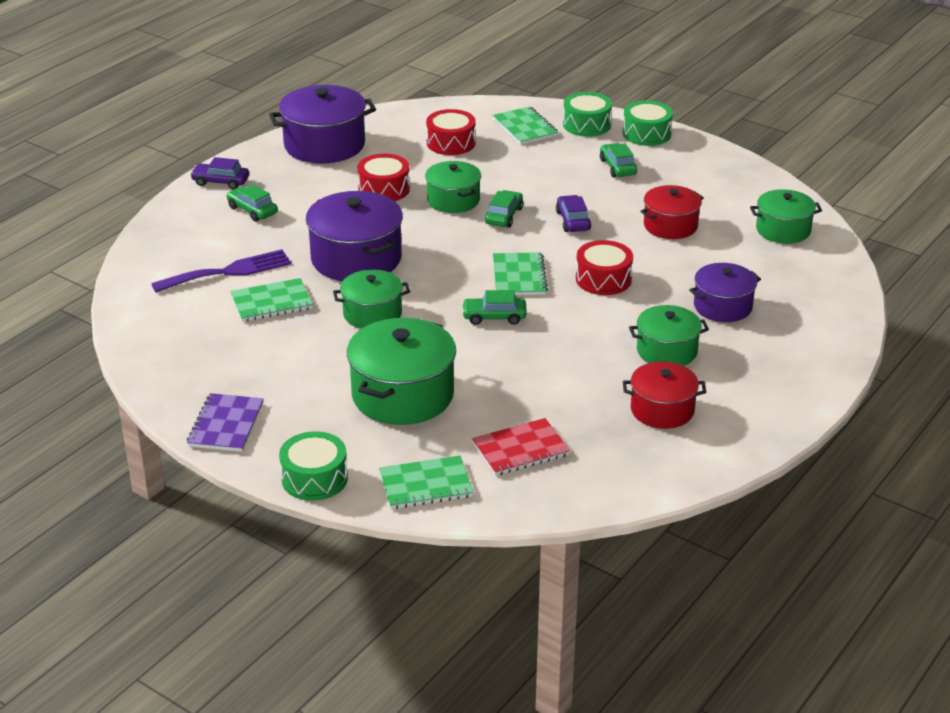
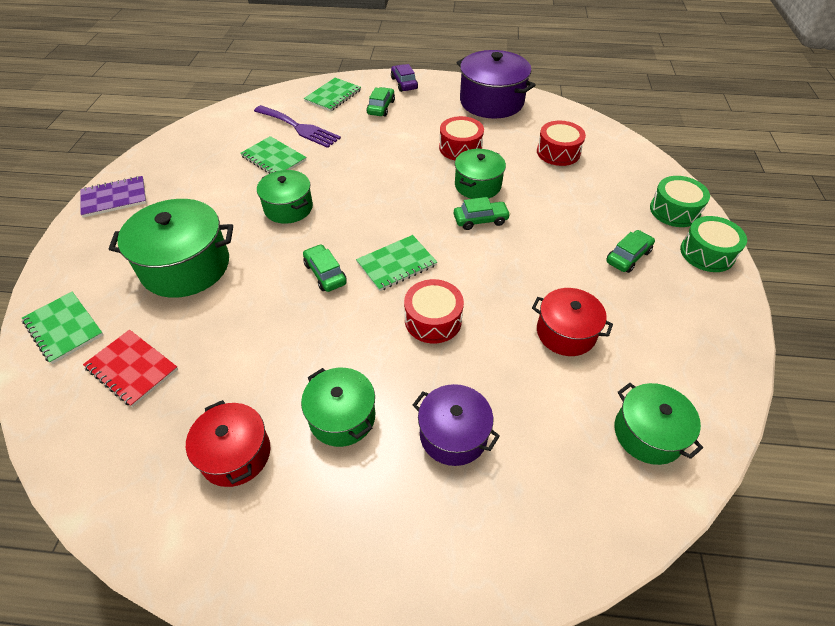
camera: 60 degrees right, 15 degrees up
(314, 478) = (59, 264): green drum -> none
(356, 259) = (356, 172): purple pot -> none
(525, 127) = (626, 179): green notebook -> green notebook (333, 96)
(572, 221) = (510, 263): purple car -> none

